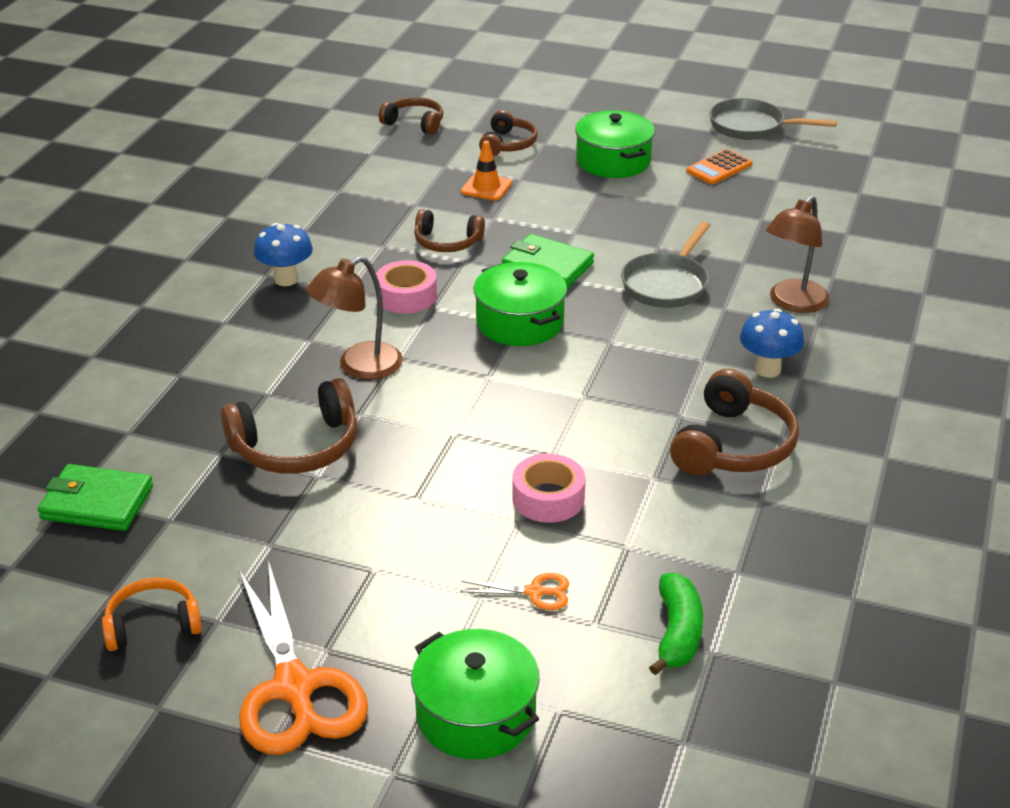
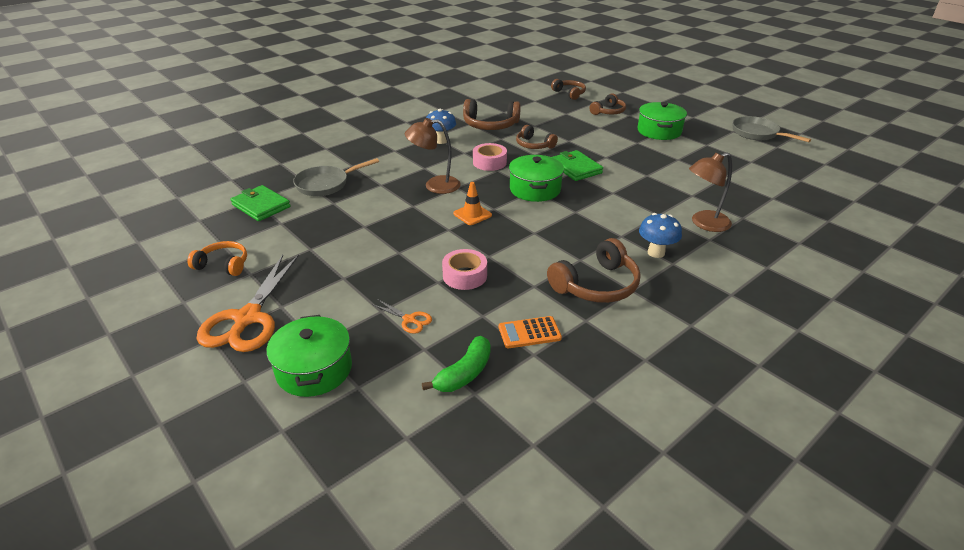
camera: 30 degrees right, 0 degrees up
(296, 447) = (369, 211): brown headphones -> brown headphones (490, 125)
(486, 187) = (578, 127): orange traffic cone -> orange traffic cone (472, 214)
(667, 284) = (634, 194): grey pan -> grey pan (326, 184)
(719, 168) = (719, 148): orange calculator -> orange calculator (529, 333)

